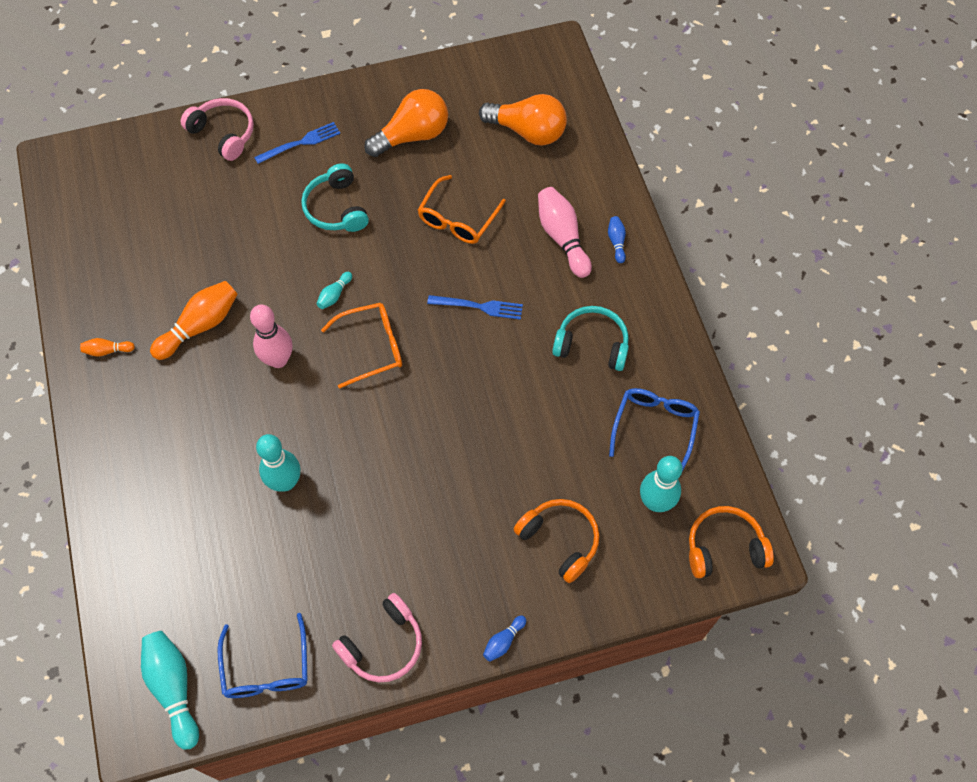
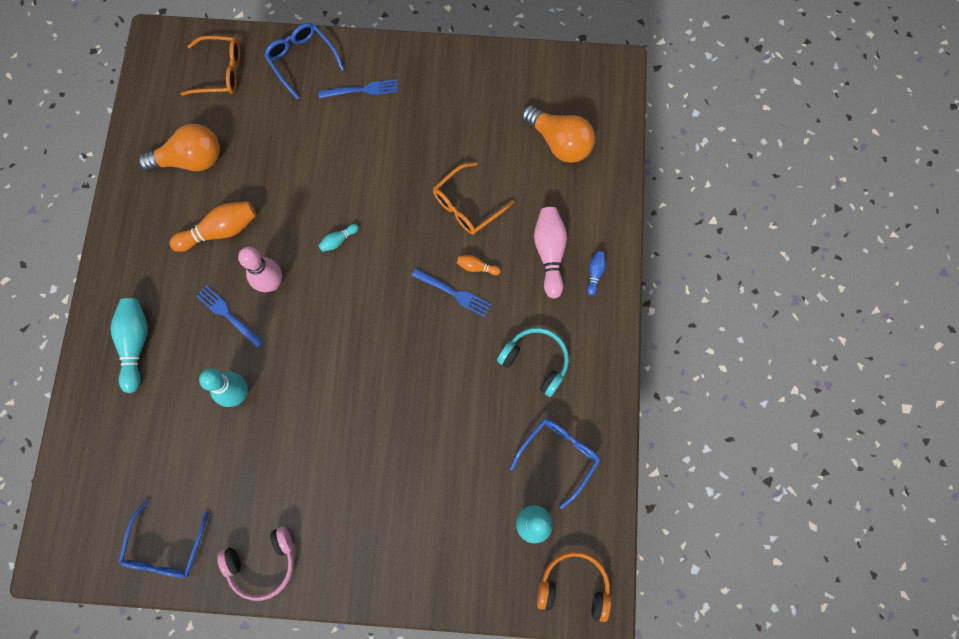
camera: 20 degrees right, 10 degrees up
(107, 350) = (140, 227): orange bowling pin -> orange bowling pin (476, 267)
(174, 688) = (89, 537): turquoise bowling pin -> turquoise bowling pin (135, 344)
(223, 133) = (302, 60): pink headphones -> blue glasses
(243, 406) = (228, 315): none -> blue fork
(336, 208) = (369, 161): turquoise headphones -> none
(372, 347) = (351, 299): orange glasses -> orange glasses (220, 72)
(412, 135) = (458, 114): orange light bulb -> orange light bulb (190, 160)
(503, 641) = (359, 597): blue bowling pin -> none
(560, 540) = (439, 528): orange headphones -> none

